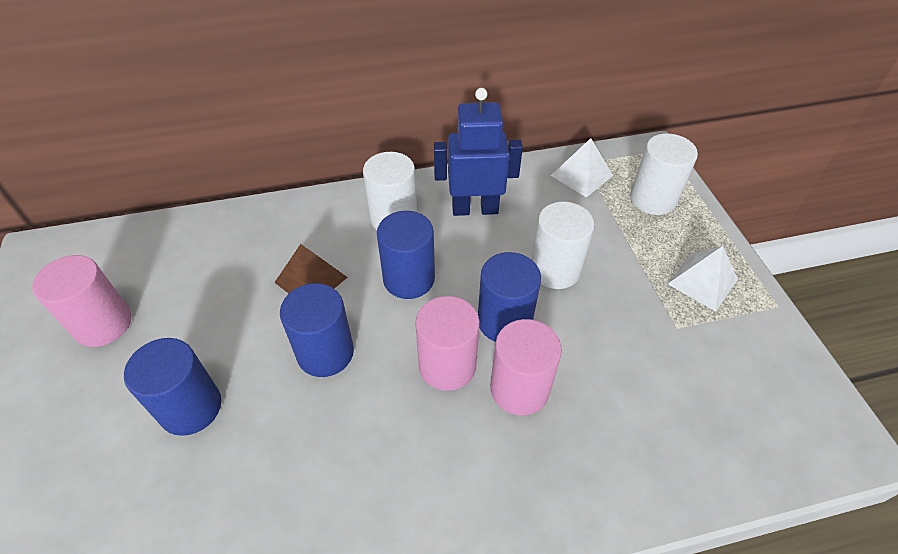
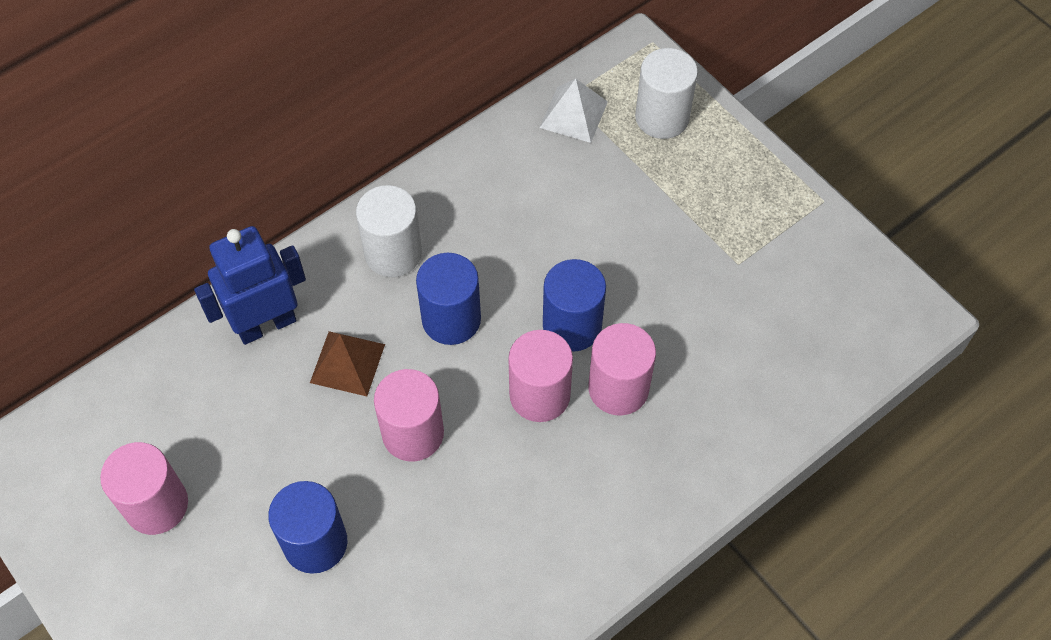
camera: 25 degrees left, 10 degrees up
(325, 352) = (413, 433): blue cylinder -> pink cylinder
(475, 209) = (477, 205): blue robot -> blue robot (266, 325)
(555, 269) = (596, 247): white cylinder -> none
(702, 281) = (745, 201): white pyramid -> none

